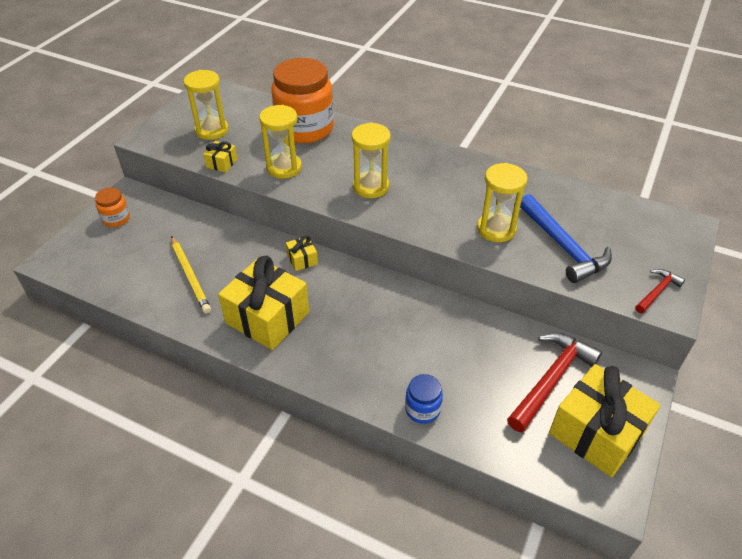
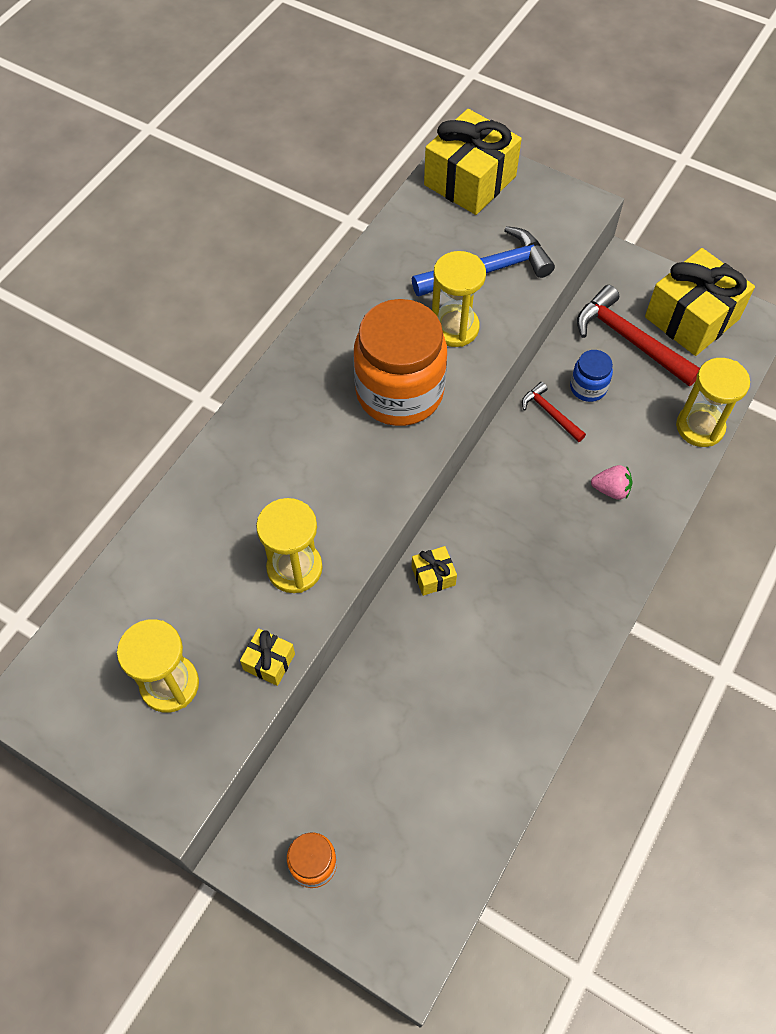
camera: 85 degrees left, 15 degrees up
(190, 276) = (456, 727): yellow pencil -> none
(267, 317) = (538, 620): yellow gift -> yellow gift (470, 181)
(305, 129) = (194, 537): orange jar -> orange jar (399, 392)
(371, 187) = (355, 456): yellow hourglass -> yellow hourglass (700, 427)
(386, 363) = (611, 490): none -> pink strawberry
(422, 409) = (672, 460): blue jar -> blue jar (588, 387)
(657, 291) = (561, 208): red hammer -> red hammer (550, 413)

